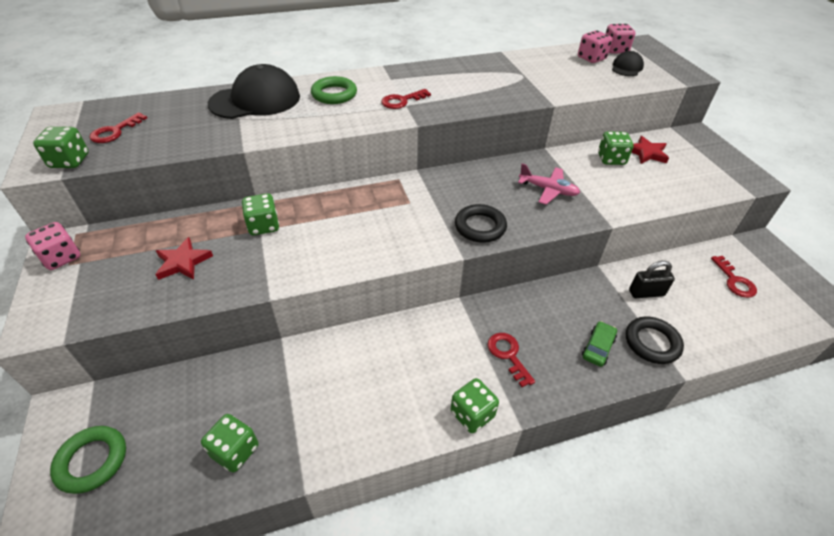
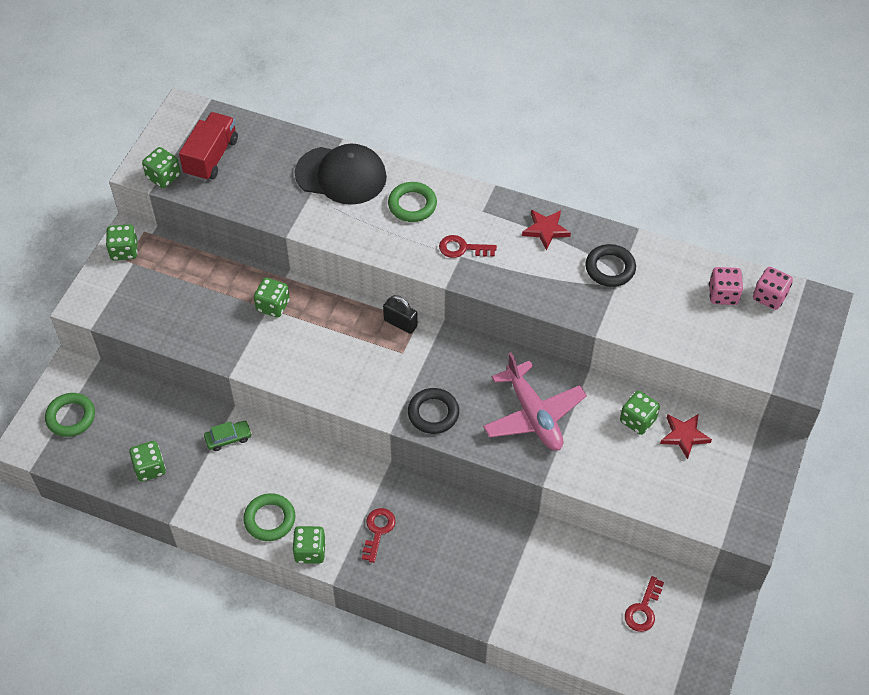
camera: 40 degrees right, 10 degrees up
(61, 257) = (124, 251): pink dice -> green dice
(115, 131) = (211, 157): red key -> red truck
(183, 262) = (196, 306): red star -> red star (546, 230)
(407, 413) = (269, 519): none -> green ring
(548, 190) = (533, 415): pink plane -> pink plane, size x1.62
(598, 347) = (451, 573): green car -> green car (228, 438)
(626, 67) = (743, 330): black cap -> none
(646, 293) = (548, 563): black padlock -> black padlock (400, 323)
(652, 343) = (498, 601): black ring -> black ring (610, 268)

